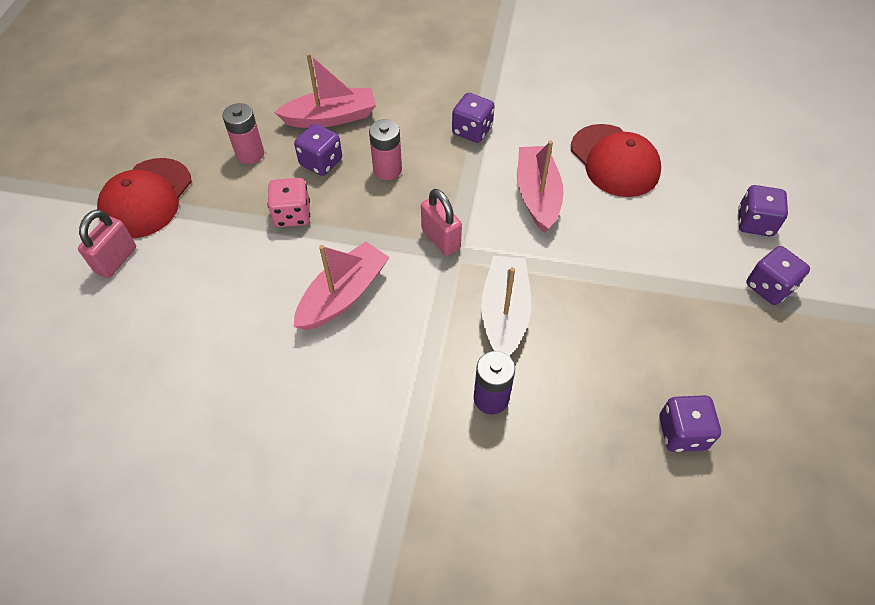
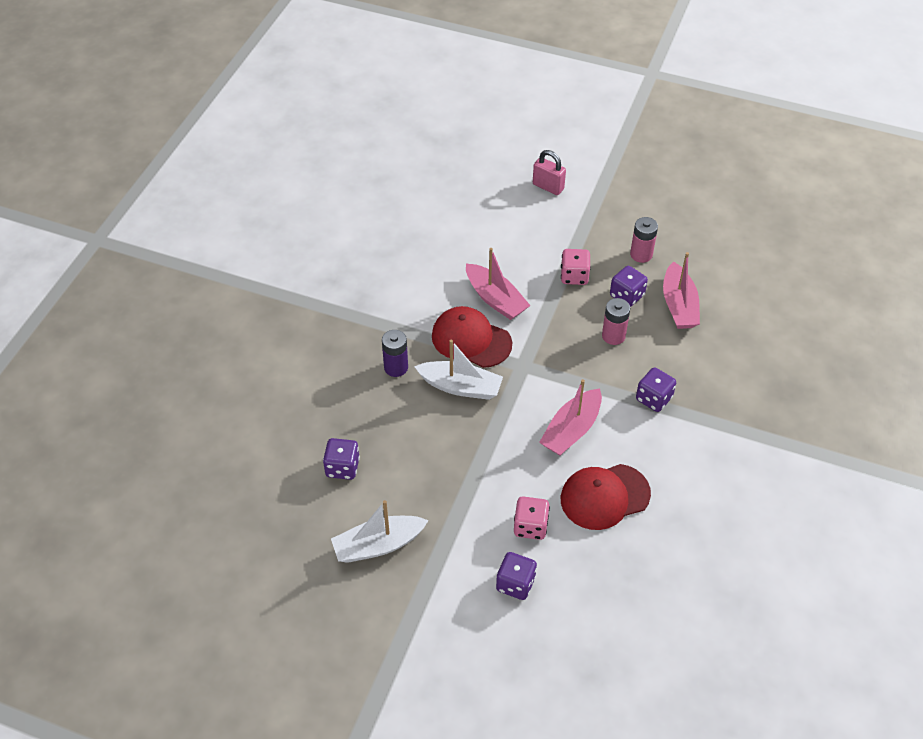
camera: 100 degrees right, 5 degrees down
(146, 198) = (602, 199): red cap -> red cap (471, 340)
(441, 239) = (536, 360): pink padlock -> none
(537, 195) = (571, 430): pink boat -> pink boat turned 120 degrees clockwise
(679, 218) = (530, 526): none -> pink dice
(769, 287) = (447, 568): purple dice -> none
(775, 364) = (378, 545): none -> white boat

